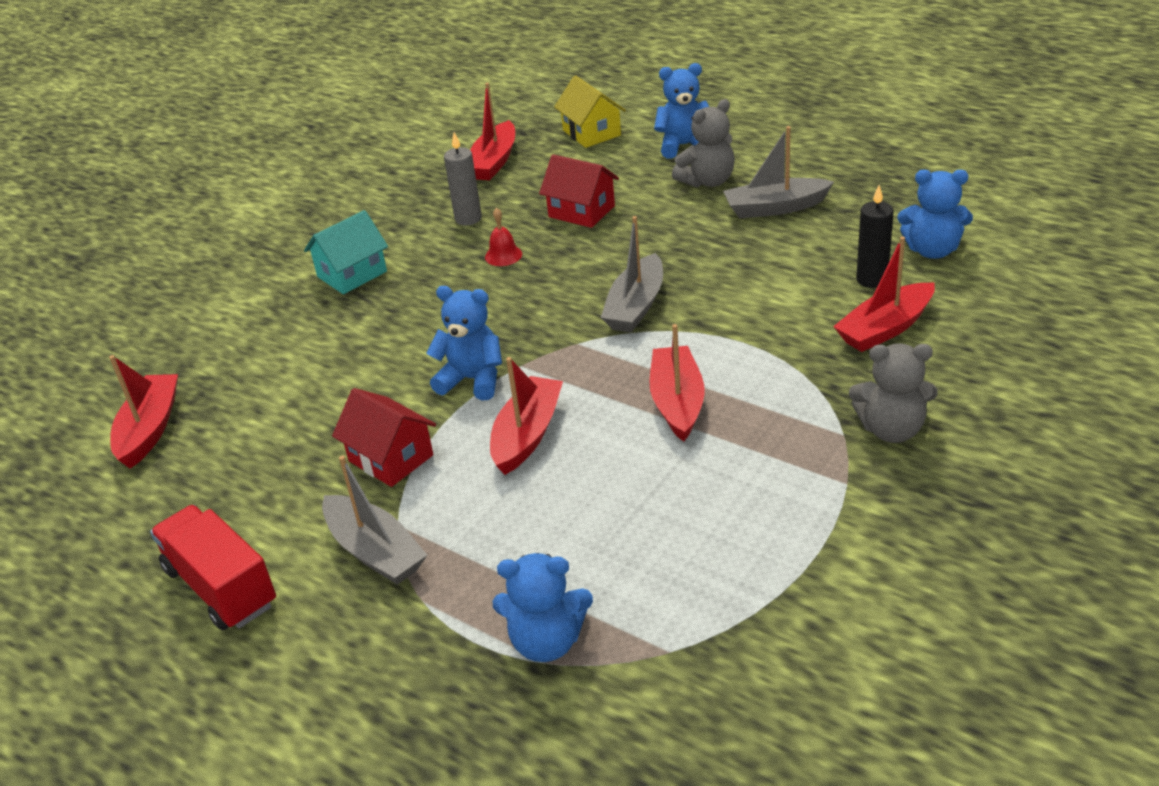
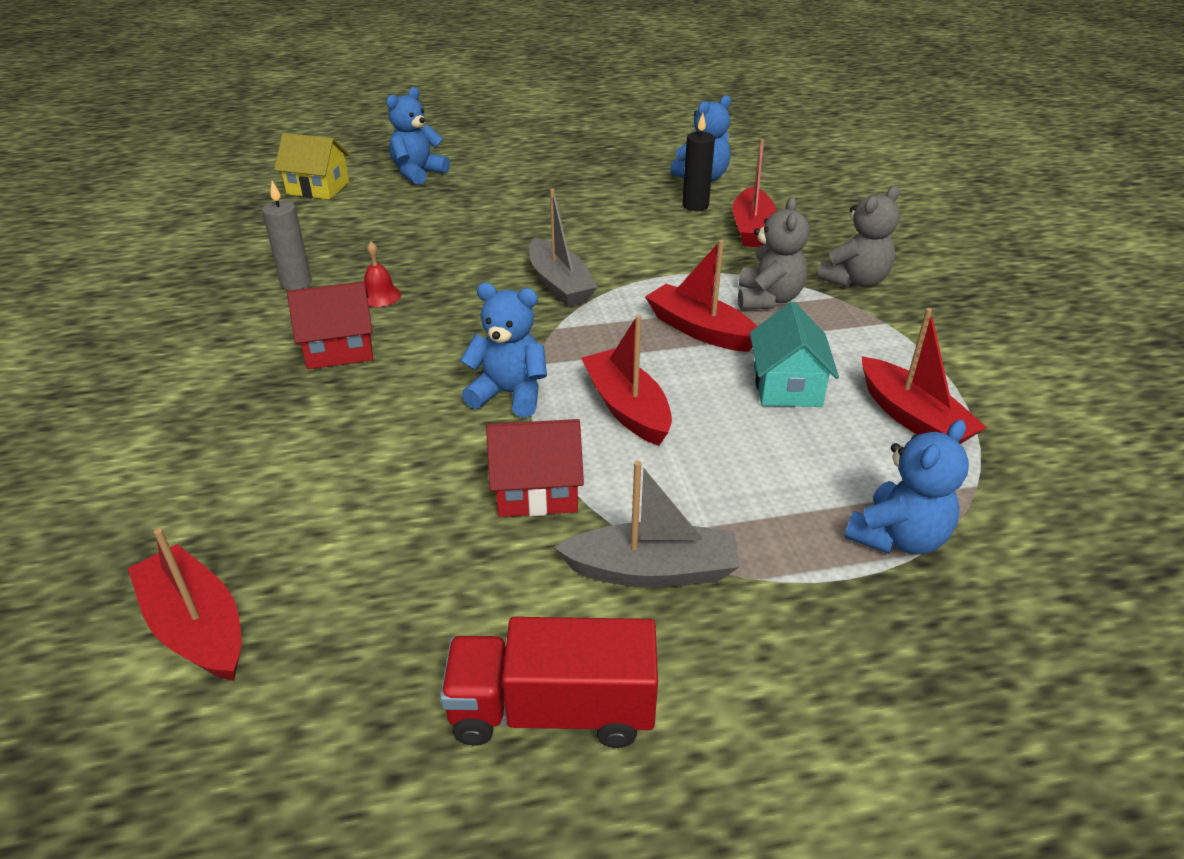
camera: 50 degrees left, 0 degrees up
(352, 274) = (236, 371): turquoise house -> turquoise house (787, 386)
(472, 380) = (509, 394): blue teddy bear -> blue teddy bear turned 45 degrees clockwise
(494, 162) = (252, 235): red boat -> red boat (913, 418)
(581, 211) = (402, 241): red house -> red house (339, 349)
(707, 181) = (476, 189): grey teddy bear -> grey teddy bear (768, 299)
(775, 208) = (557, 188): grey boat -> none

